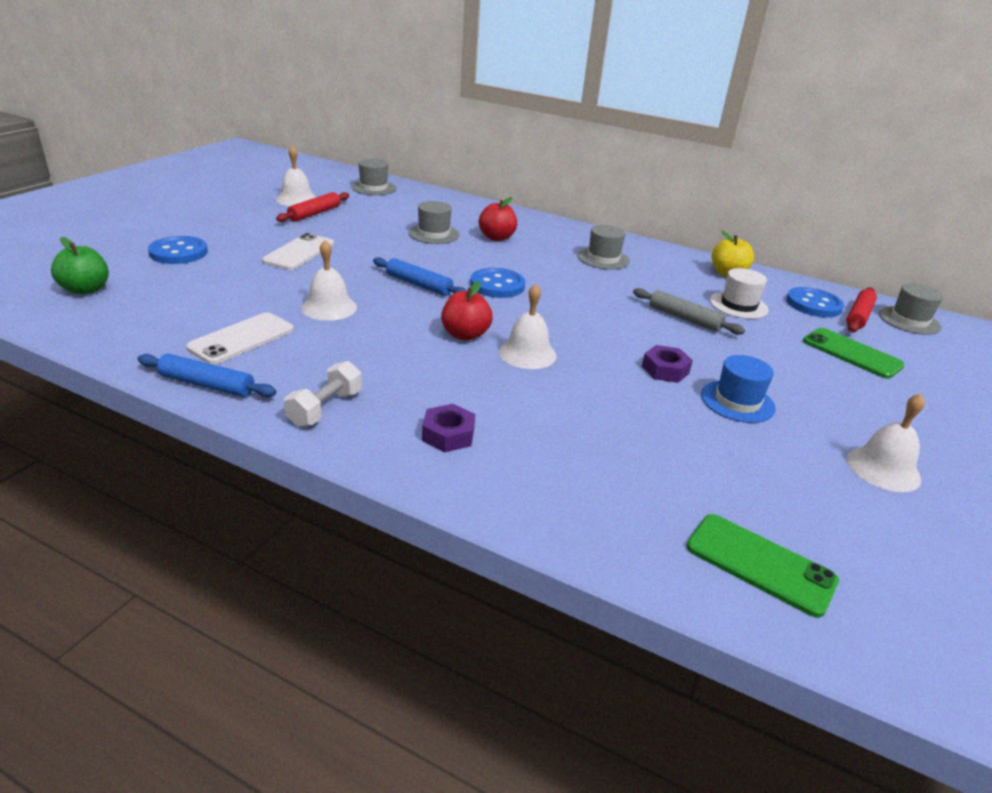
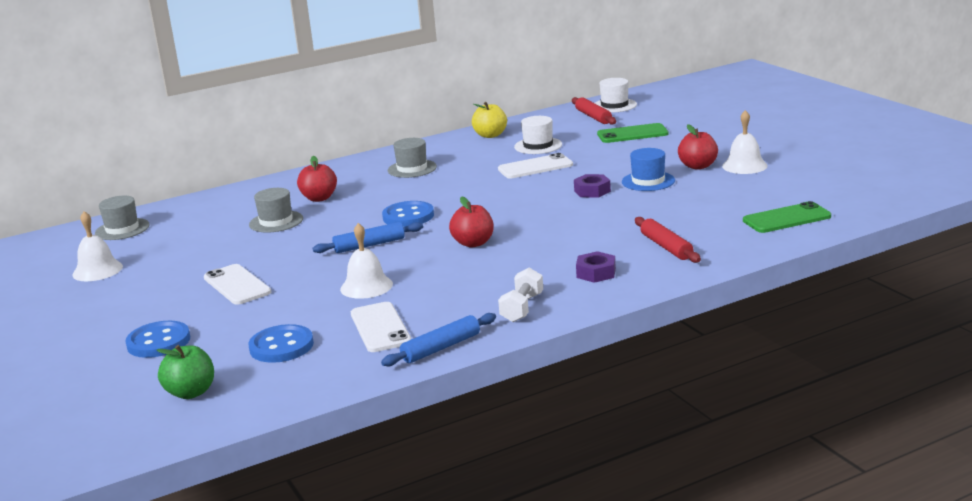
camera: 50 degrees left, 10 degrees down
(315, 213) = (150, 266): red rolling pin -> red rolling pin (666, 247)
(325, 408) = (522, 308): white dumbbell -> white dumbbell turned 45 degrees clockwise
(527, 353) = (524, 228): white bell -> none
(684, 318) = (535, 167): grey rolling pin -> white phone
(813, 304) = (564, 124): blue button -> blue button (281, 346)
(828, 428) = (698, 166): none -> red apple
(909, 320) = (614, 105): grey hat -> white hat

